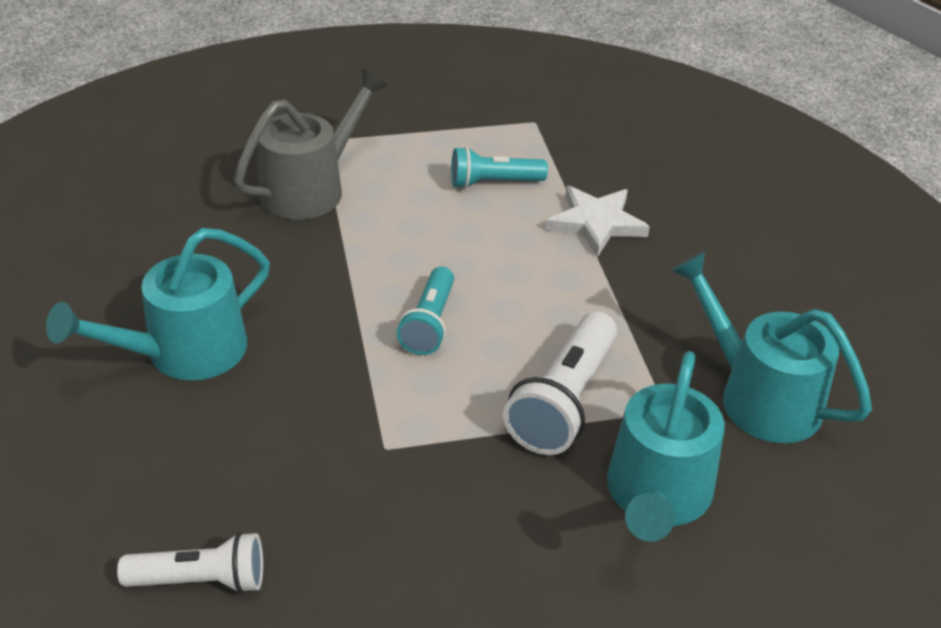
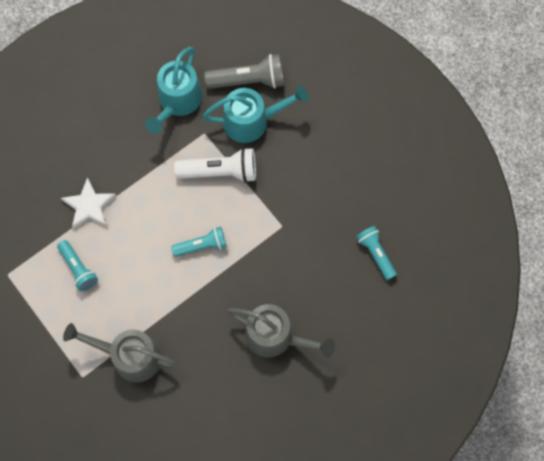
camera: 115 degrees left, 30 degrees up
(183, 353) = (276, 337): turquoise watering can -> grey watering can
(201, 580) = (375, 254): white flashlight -> turquoise flashlight
(767, 531) = (248, 80): none -> grey flashlight

